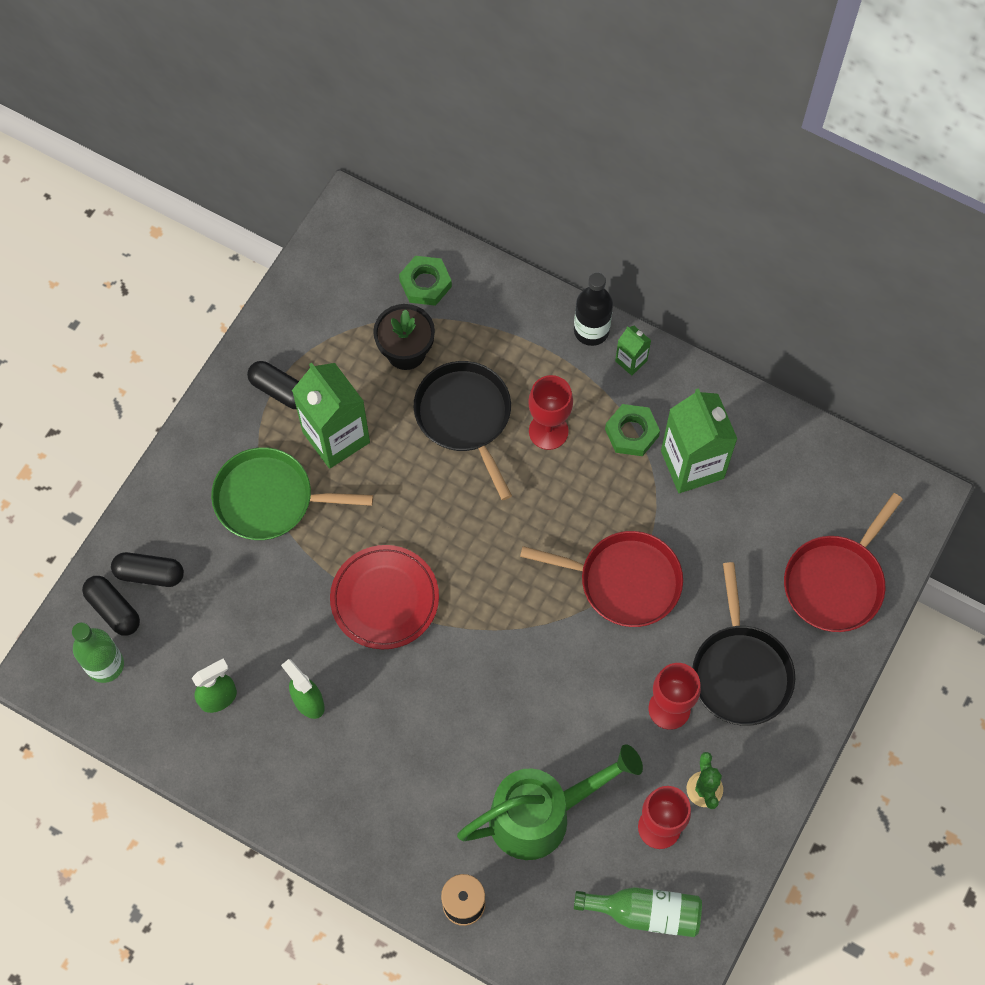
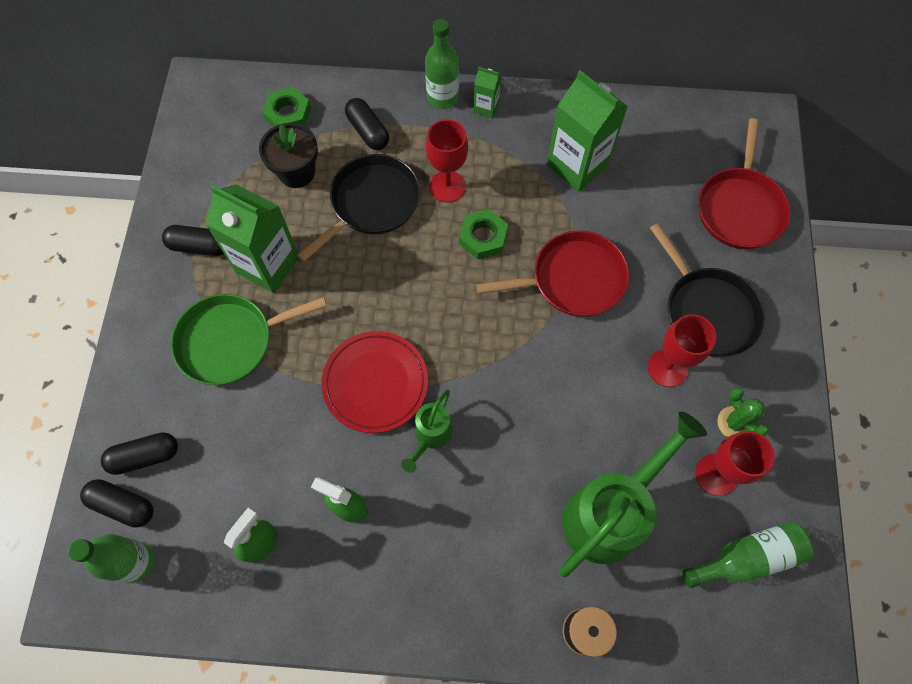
camera: 25 degrees left, 0 degrees up
(412, 671) = (430, 436): none -> green watering can
(465, 416) = (371, 203): black pan -> black pan turned 90 degrees clockwise
(497, 337) = (368, 131): none -> black capsule
(591, 330) = (442, 97): black bottle -> green bottle
(631, 432) = (516, 161): green nut -> green nut (483, 237)

